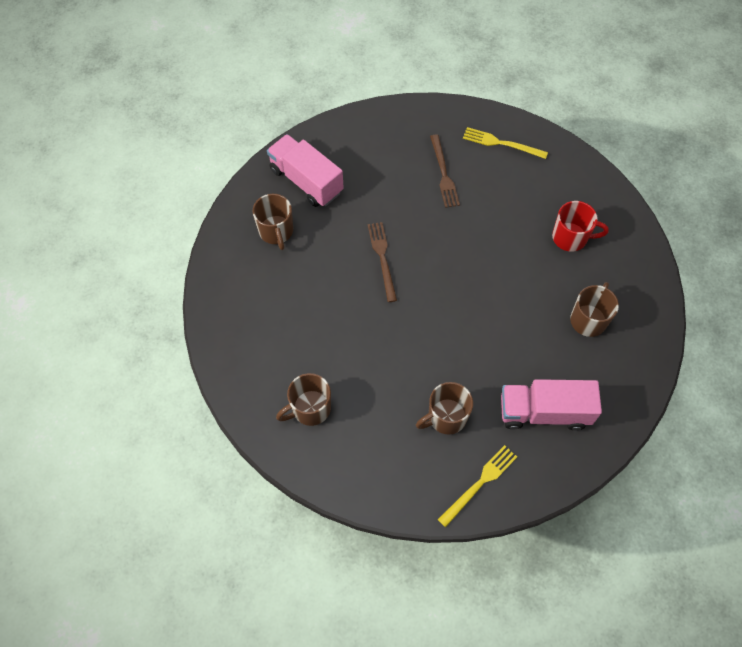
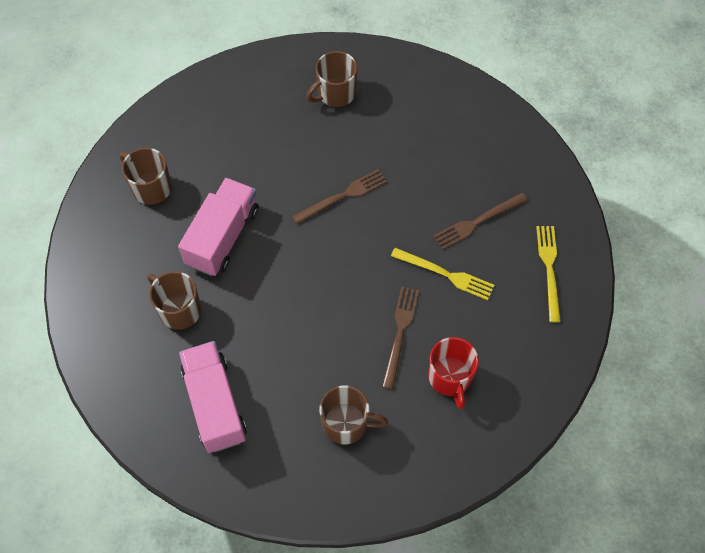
camera: 70 degrees right, 0 degrees up
(306, 181) = (408, 98): pink truck -> pink truck (223, 237)
(479, 483) = (115, 361): yellow fork -> yellow fork (445, 274)
(522, 258) = (400, 333): none -> brown fork

